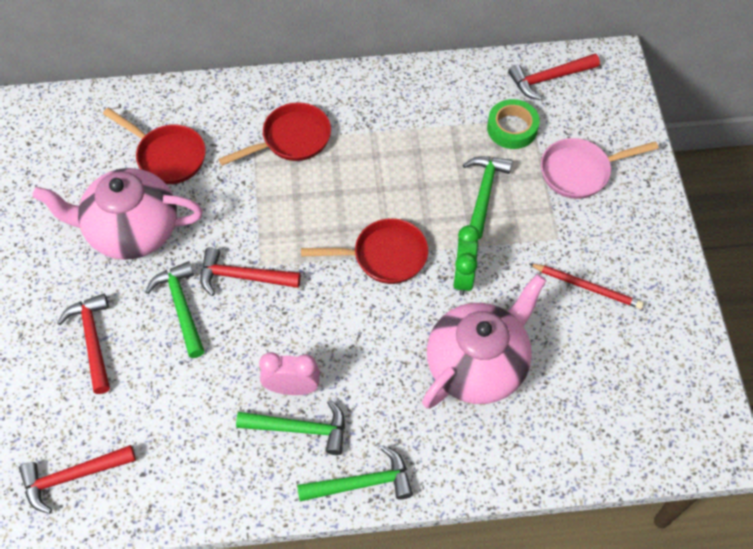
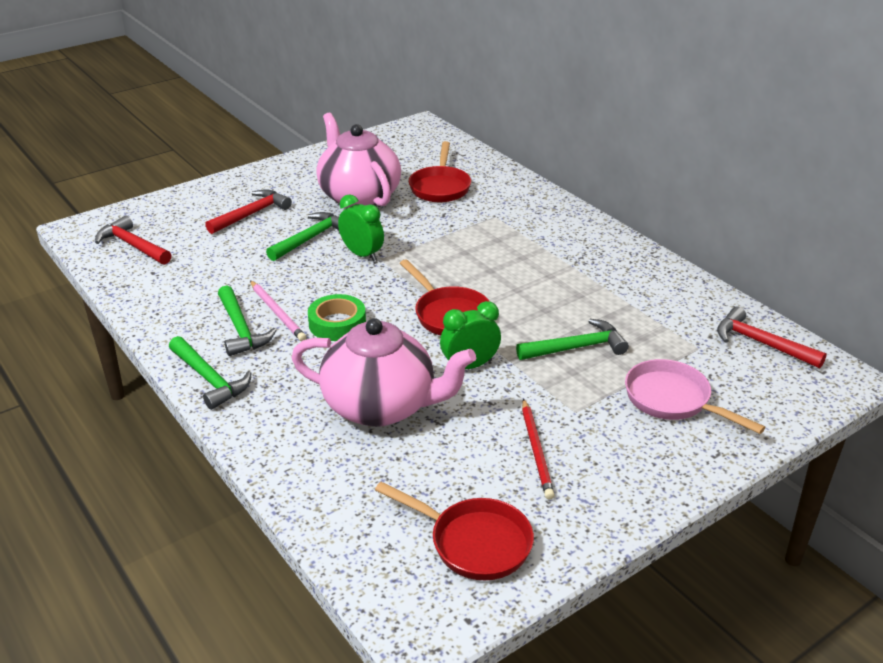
camera: 60 degrees right, 25 degrees down
(242, 277) = (362, 254): red hammer -> green clock
(291, 139) = (517, 231): red pan -> red pan (474, 542)
(292, 388) = (277, 312): pink clock -> pink pencil
(512, 128) = (671, 340): green tape -> green tape (337, 324)

